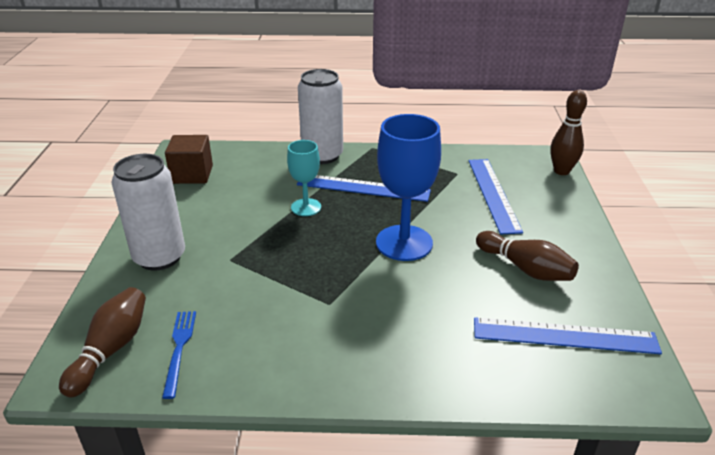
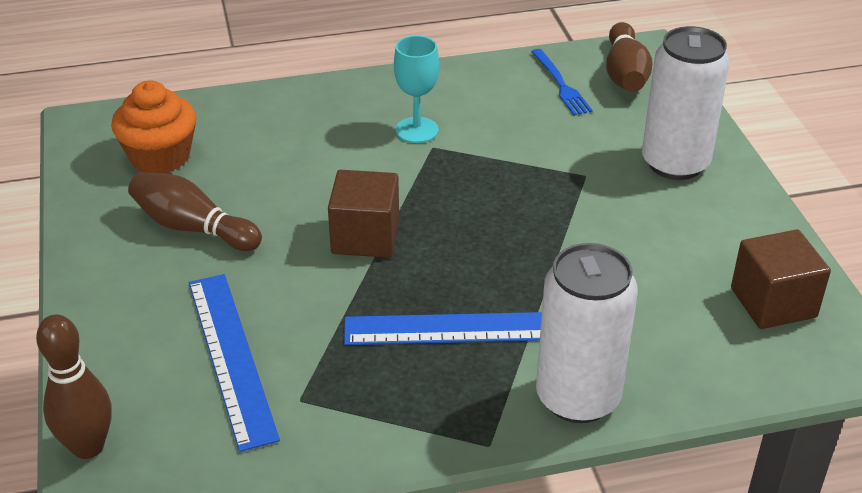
camera: 165 degrees right, 5 degrees up
(306, 207) = (537, 271): turquoise goblet -> turquoise goblet (417, 130)
(404, 243) = (365, 237): blue goblet -> brown cube
(564, 336) = (160, 157): blue ruler -> orange cupcake

